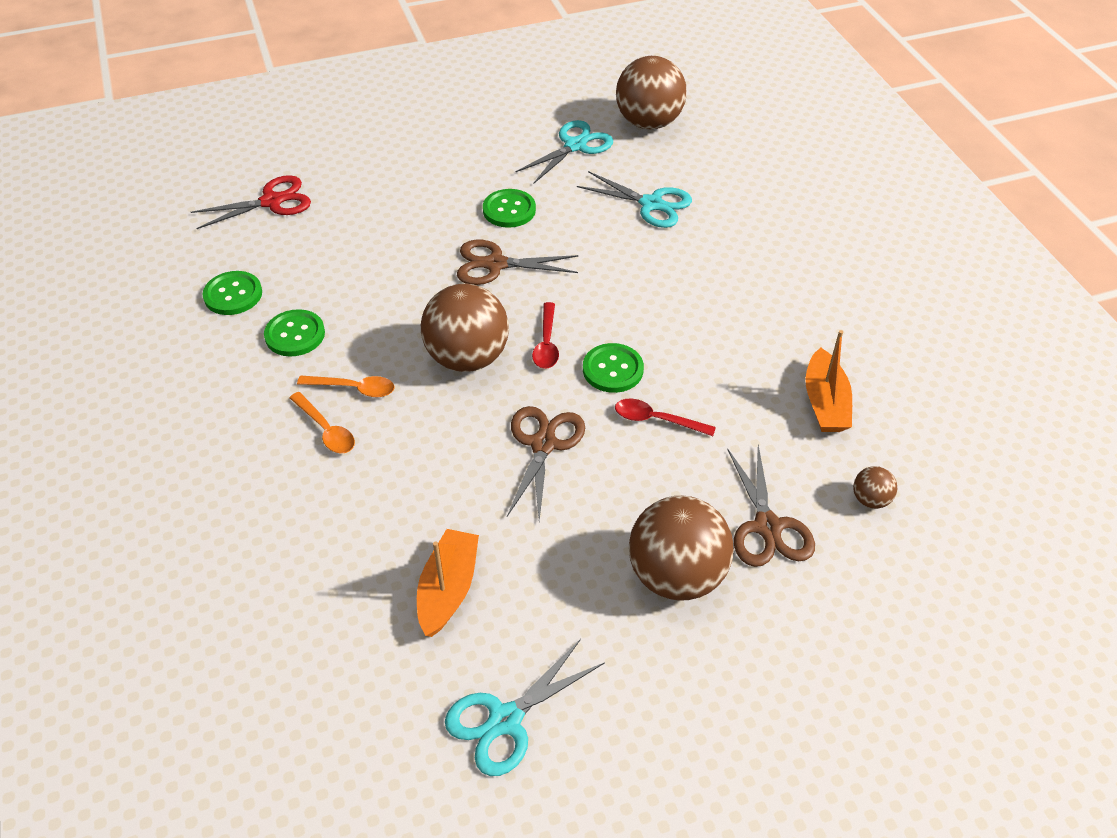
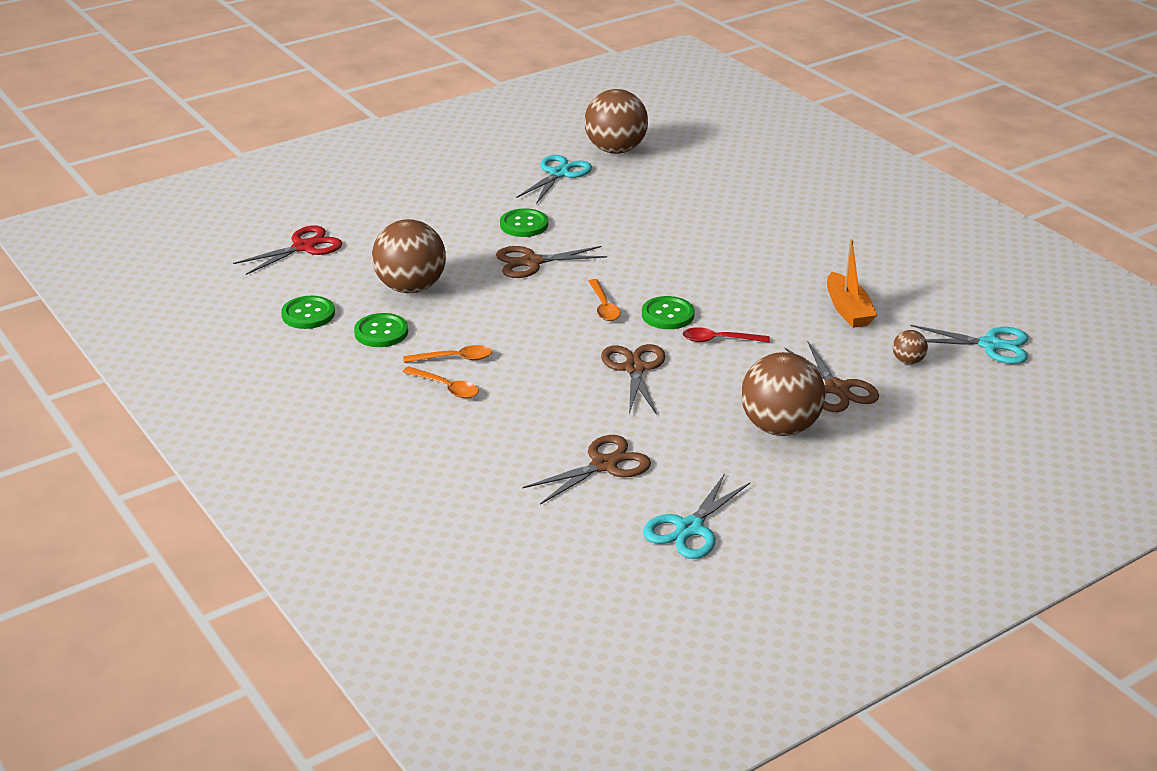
camera: 15 degrees left, 15 degrees down
(448, 590) = (604, 465): orange boat -> brown scissors
(467, 358) = (541, 325): brown ball -> brown ball (411, 287)
(546, 344) = (604, 307): red spoon -> orange spoon
(651, 204) = (646, 204): turquoise scissors -> turquoise scissors (990, 345)

